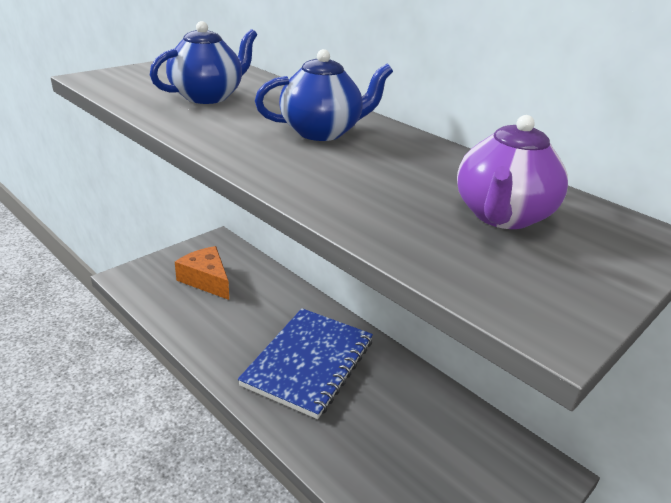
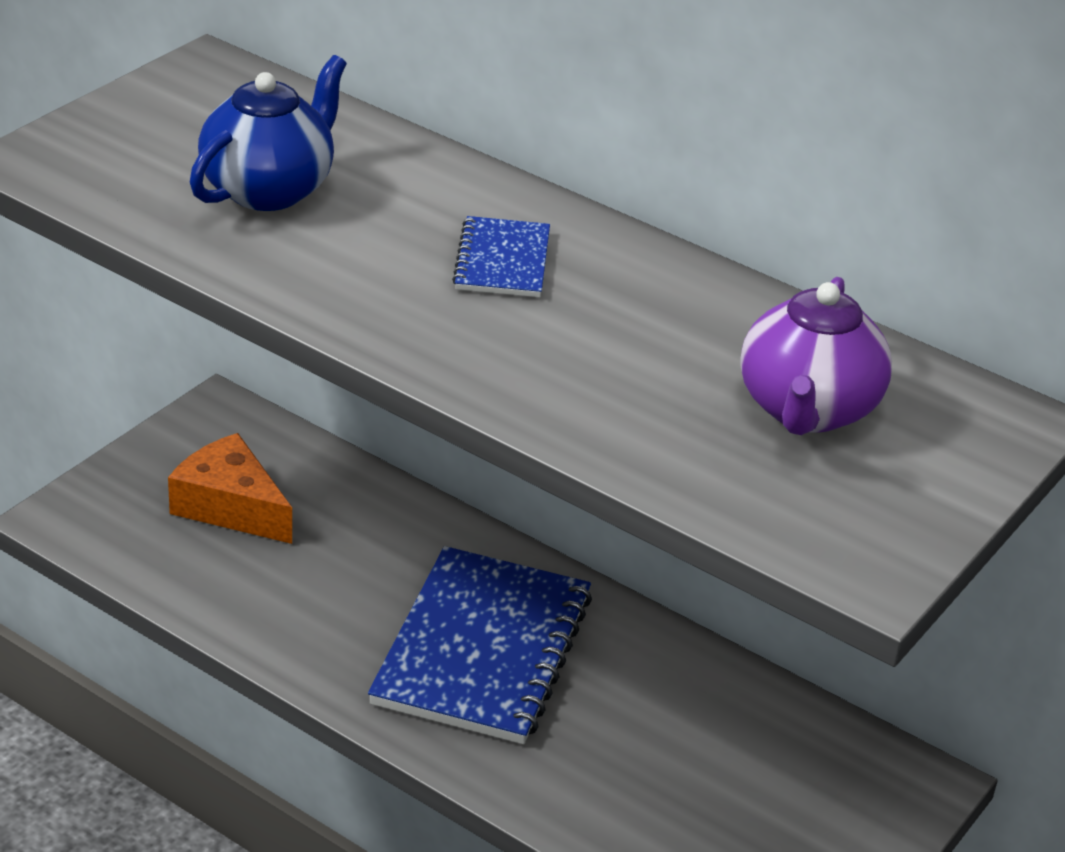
camera: 10 degrees left, 5 degrees up
(322, 132) = (502, 261): blue teapot -> blue notebook

